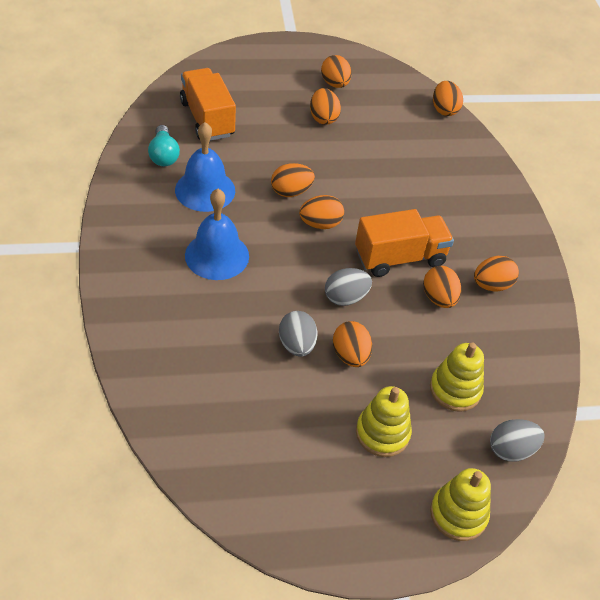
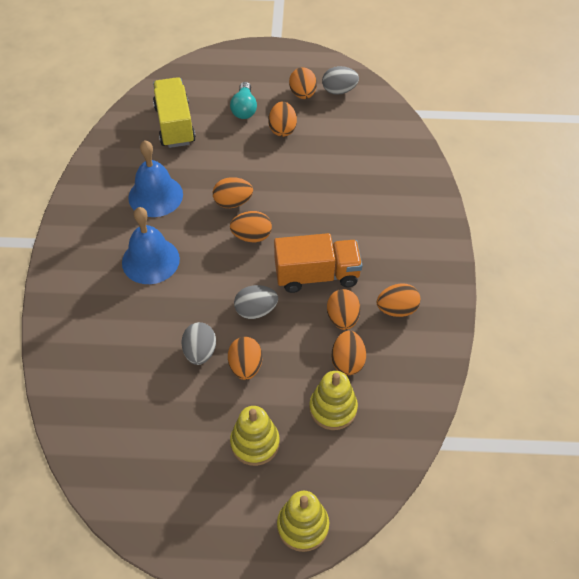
camera: 15 degrees right, 5 degrees up
(164, 155) = (127, 159): turquoise light bulb -> turquoise light bulb (244, 109)
(207, 119) = (175, 125): orange truck -> yellow truck
(444, 110) = (402, 126): orange egg -> orange egg (347, 361)
(511, 450) = (369, 472): grey egg -> grey egg (339, 90)

